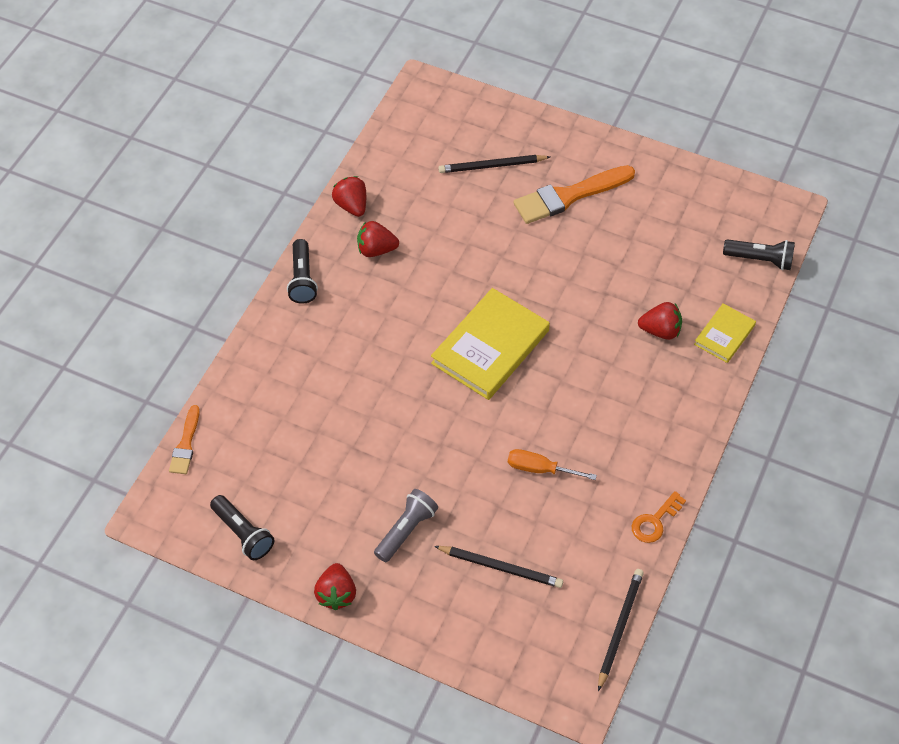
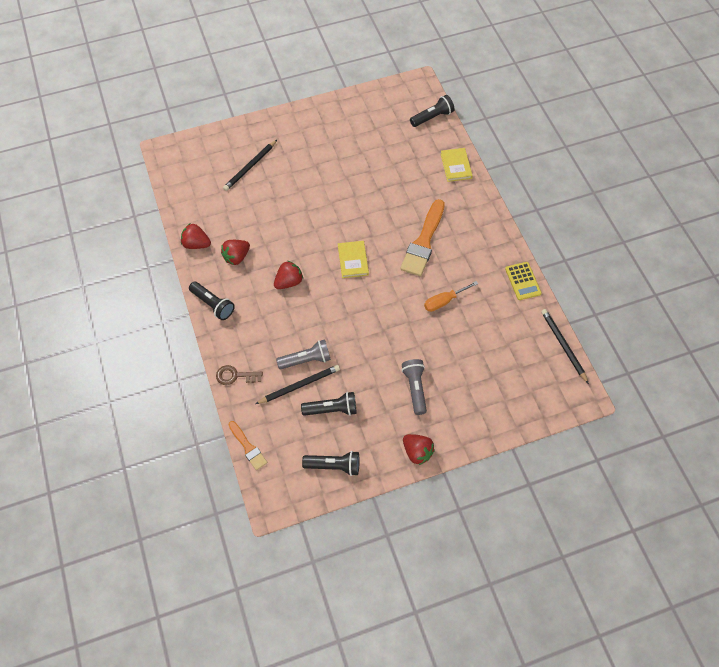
camera: 45 degrees left, 5 degrees up
(248, 366) = (235, 376): none -> brown key
(301, 478) = (332, 409): none -> black flashlight
(331, 408) = (306, 360): none -> grey flashlight
(490, 347) = (353, 260): yellow book -> yellow book, size x0.54
(500, 567) = (479, 366): black pencil -> black pencil (299, 385)
(568, 196) = (307, 153): orange brush -> orange brush (423, 242)
(655, 521) = (522, 281): orange key -> yellow calculator
(660, 330) = (425, 187): red strawberry -> red strawberry (289, 282)

